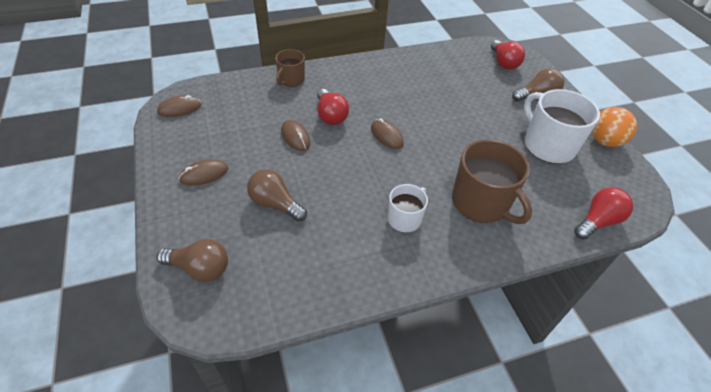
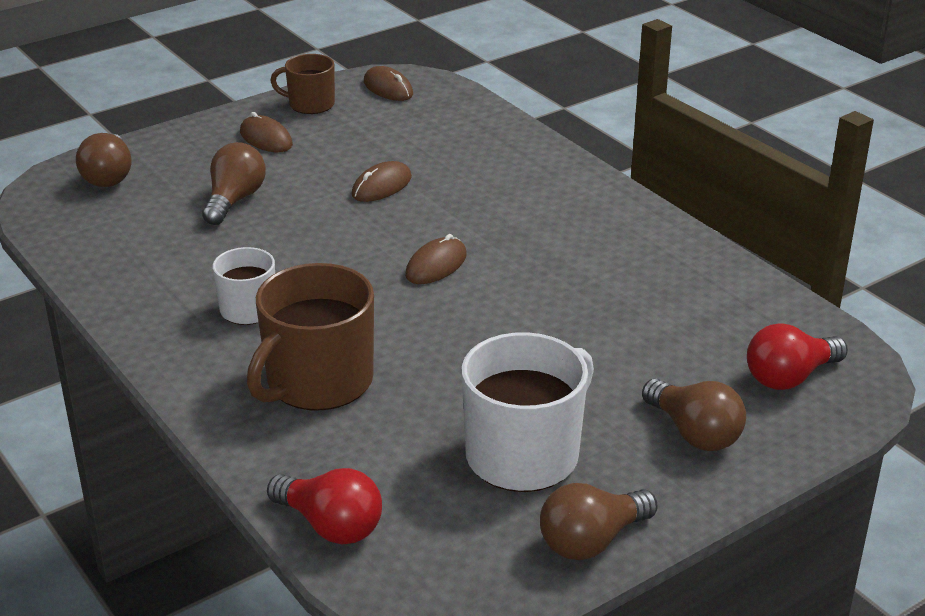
camera: 75 degrees right, 15 degrees down
(291, 80) = (523, 153): brown mug -> brown mug (310, 104)
(330, 116) = (453, 205): red light bulb -> none
(604, 141) = (592, 541): orange ball -> brown light bulb

